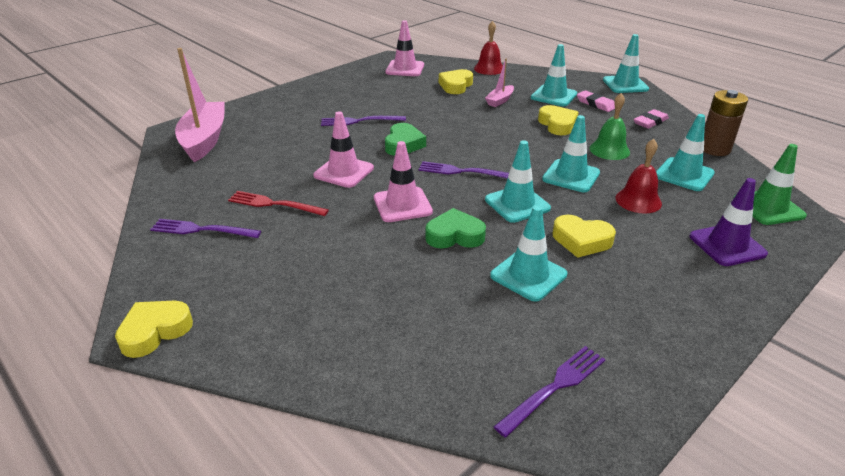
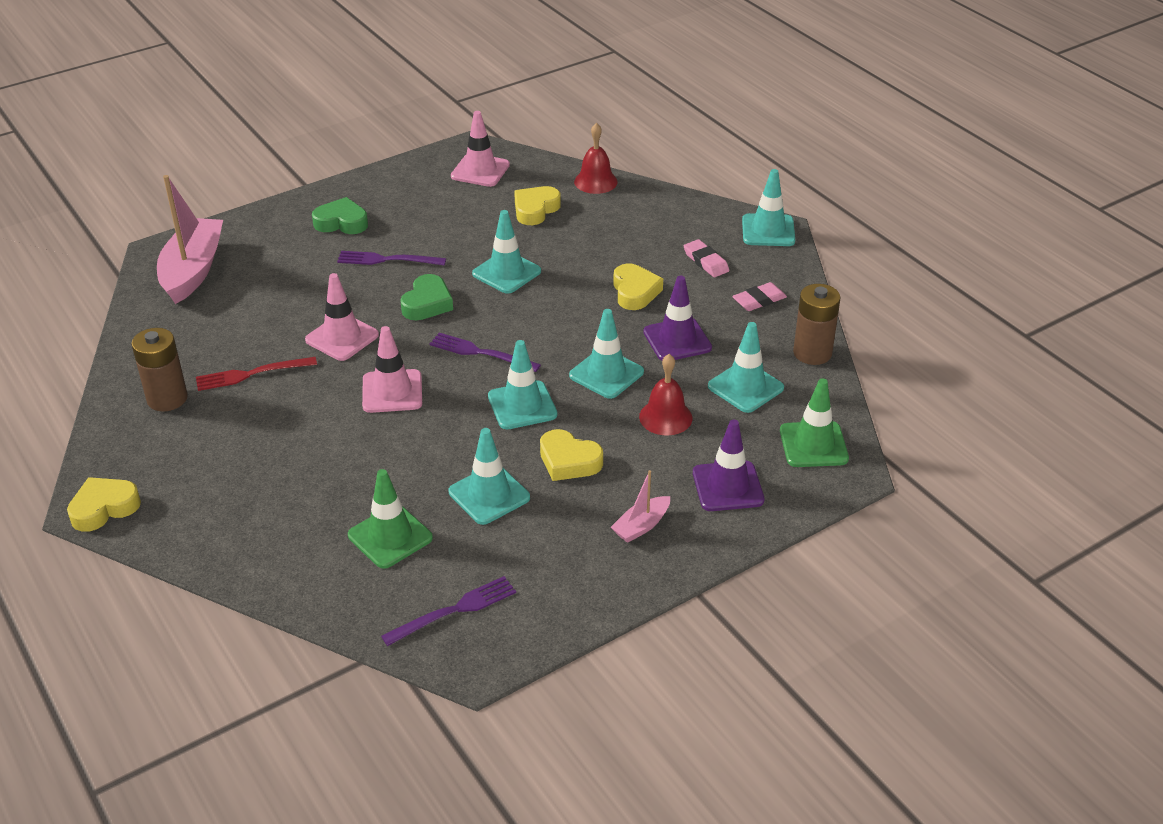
camera: 10 degrees right, 5 degrees up
(201, 230) = (167, 398): purple fork -> brown battery
(274, 204) = (251, 374): red fork -> red fork turned 45 degrees counterclockwise
(455, 235) = (433, 438): green heart -> green heart (341, 222)
(455, 323) = (390, 537): none -> green traffic cone
(500, 100) = (581, 243): pink boat -> pink boat (641, 526)
(553, 96) = (657, 242): turquoise traffic cone -> turquoise traffic cone (506, 272)
(609, 150) = (677, 340): green bell -> purple traffic cone

